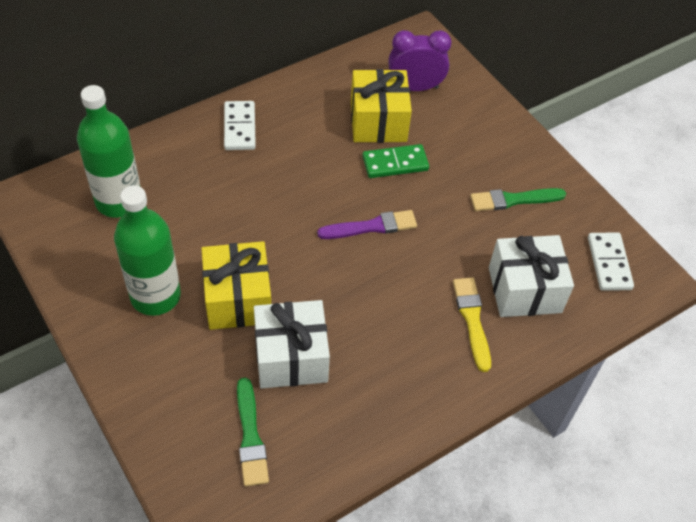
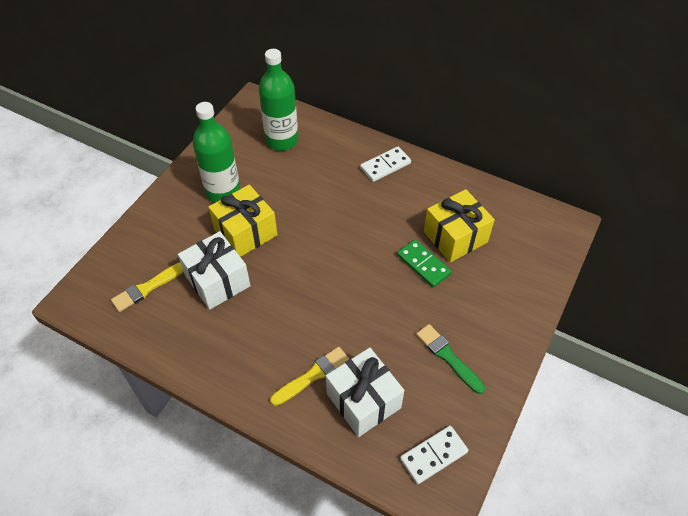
camera: 65 degrees right, 0 degrees up
(250, 436) = (148, 287): green brush -> yellow brush
(371, 227) = (354, 276): purple brush -> none
(415, 87) = (509, 244): purple clock -> none

